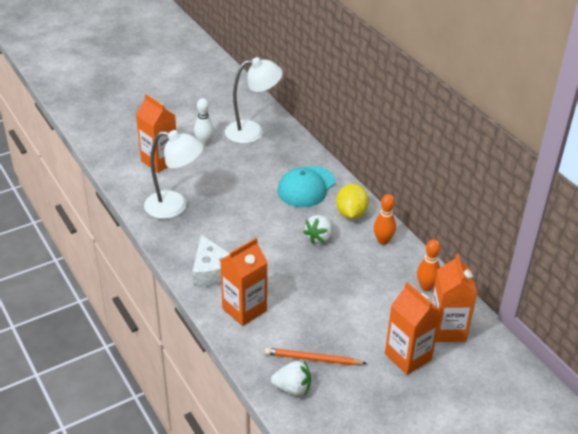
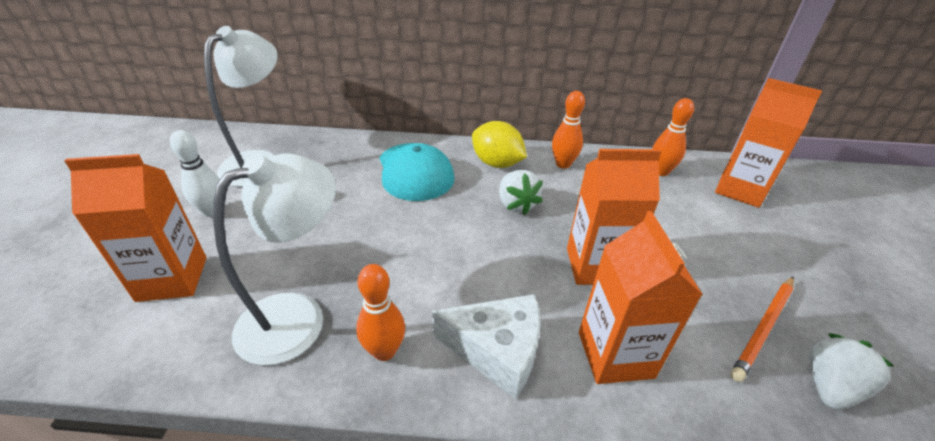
camera: 55 degrees left, 0 degrees up
(181, 240) = (384, 351): none -> orange bowling pin
(408, 357) = (780, 238): orange carton -> orange carton (595, 266)

